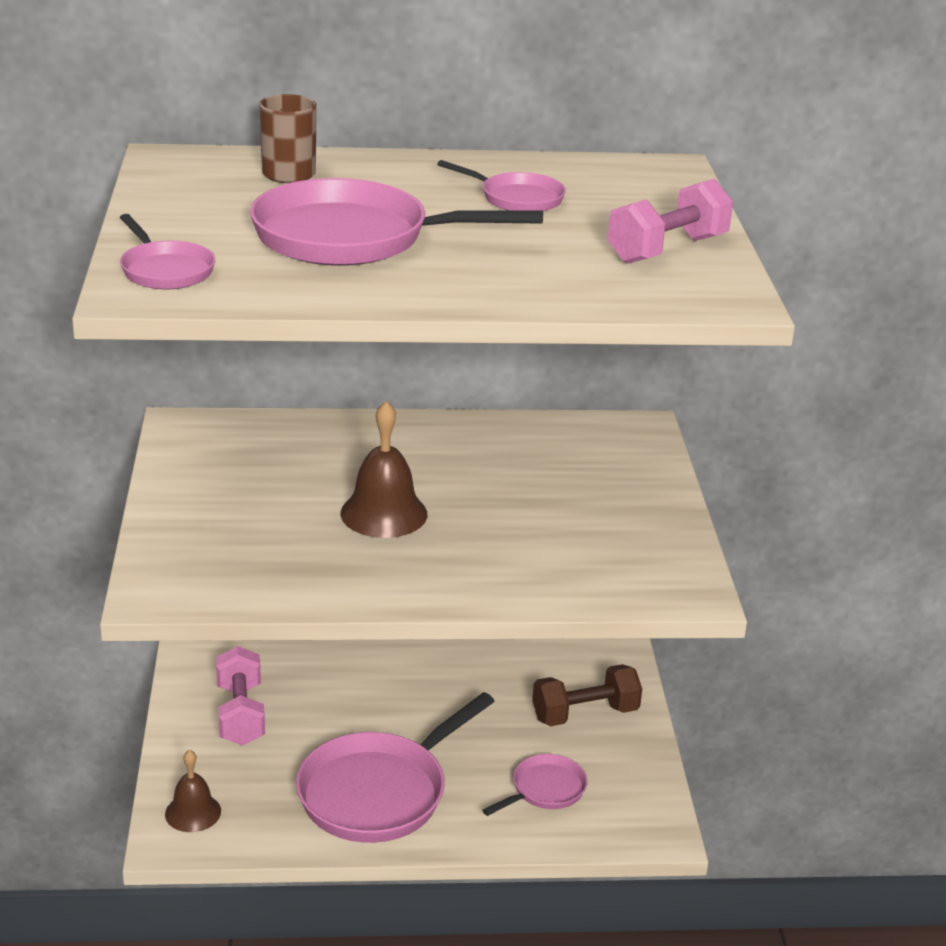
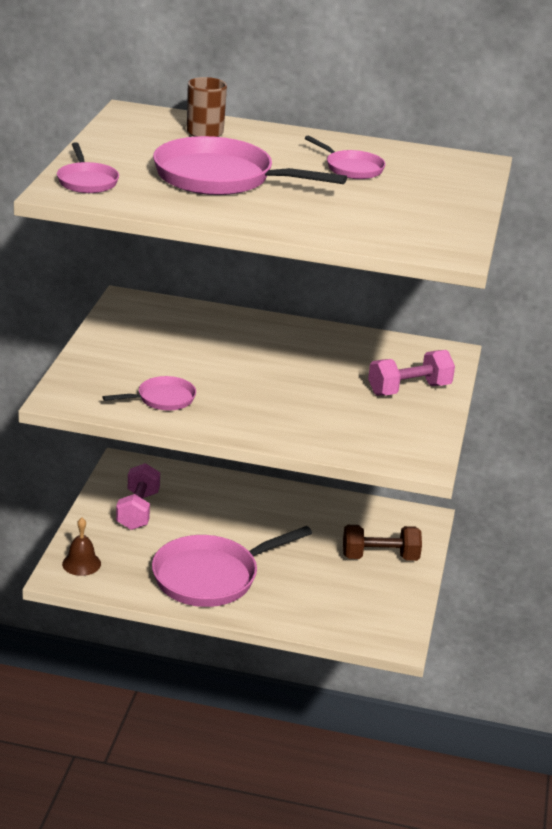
camera: 15 degrees right, 0 degrees up
(384, 513) = (235, 377): brown bell -> none
(544, 790) = (327, 599): pink pan -> pink pan (162, 399)
(667, 250) = (433, 215): pink dumbbell -> pink dumbbell (409, 389)

